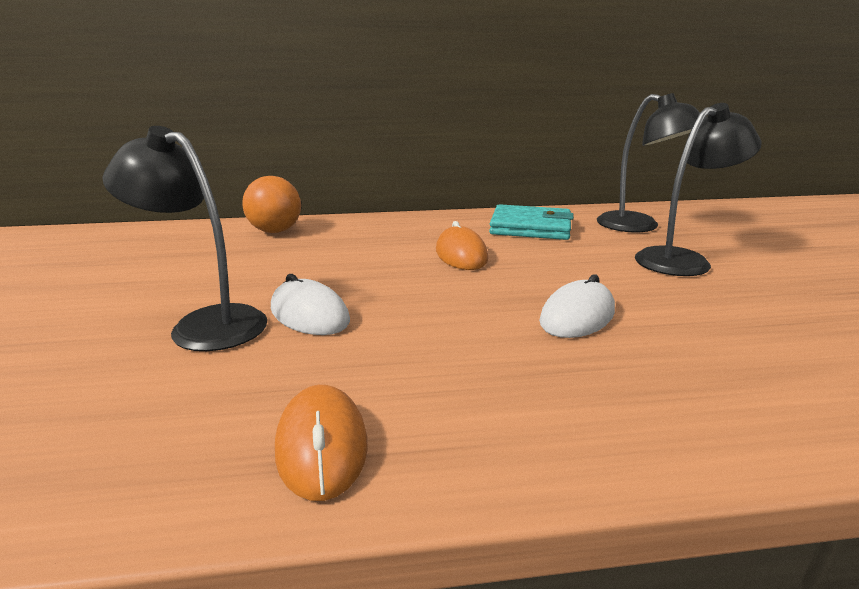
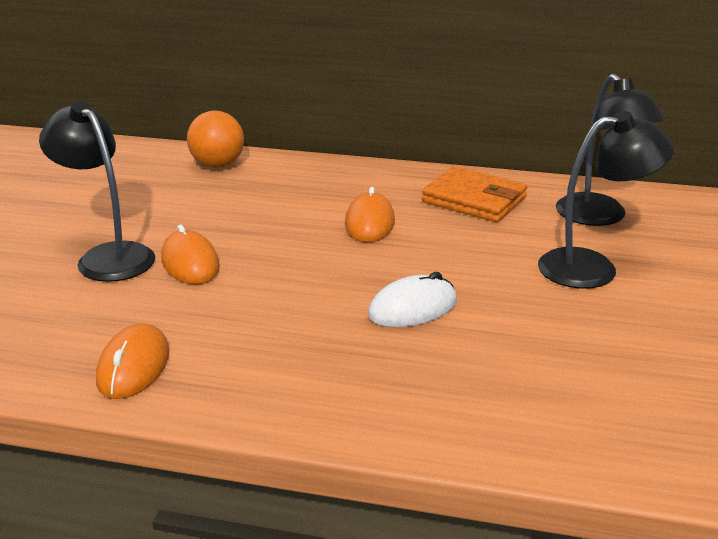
camera: 20 degrees right, 5 degrees up
(309, 315) = (190, 263): white mouse -> orange mouse
(530, 227) = (474, 200): turquoise wallet -> orange wallet

